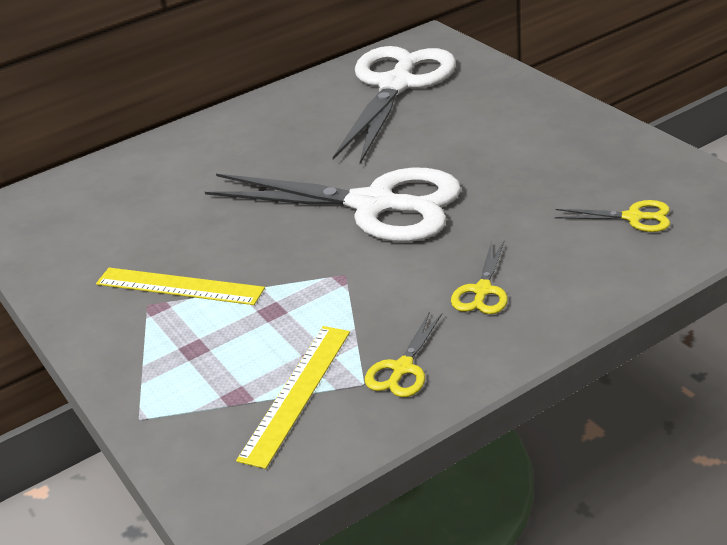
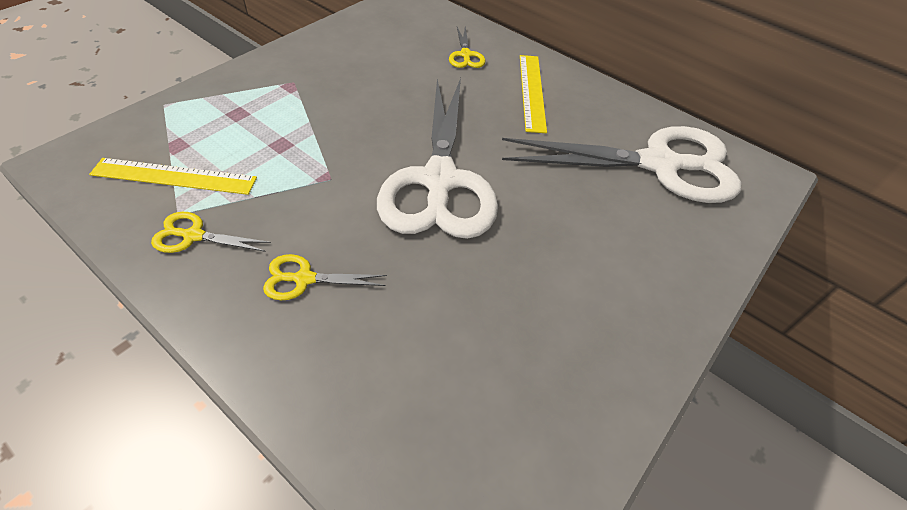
camera: 65 degrees right, 15 degrees up
(179, 286) = (315, 92): yellow ruler -> yellow ruler (532, 92)
(633, 217) = (448, 411): yellow scissors -> yellow scissors (465, 55)

